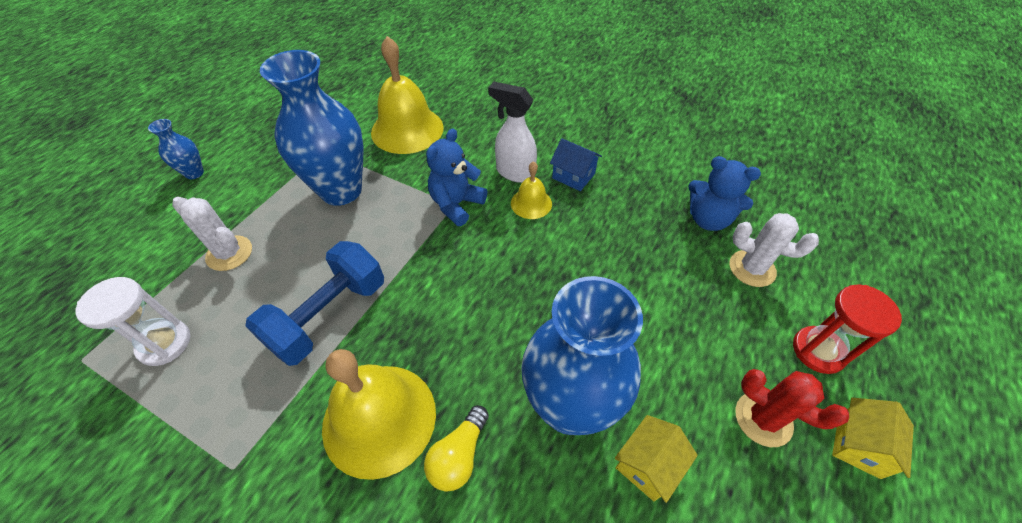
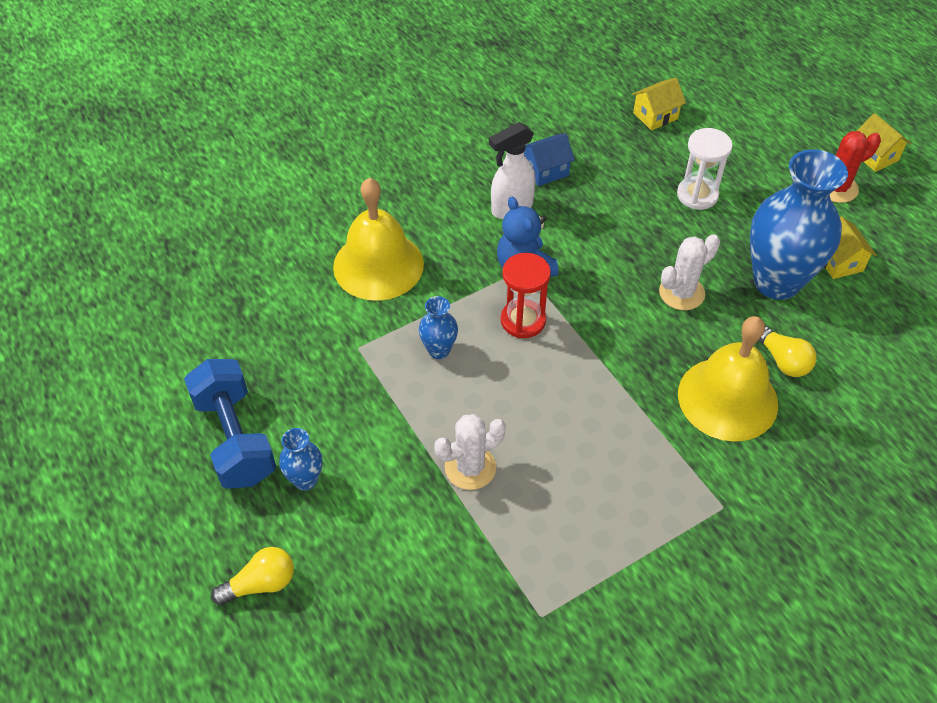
camera: 60 degrees left, 0 degrees up
(101, 188) = (261, 584): none -> yellow light bulb
(165, 343) = (561, 540): white hourglass -> white hourglass (697, 195)
(329, 315) = (603, 404): blue dumbbell -> blue dumbbell (235, 438)
(341, 190) = (439, 350): blue vase -> blue vase, size x0.44
(531, 203) = (560, 214): yellow bell -> none
(708, 219) = (655, 116): blue teddy bear -> yellow house
(752, 268) = (718, 121): white cactus -> white cactus (681, 293)
(818, 351) = (804, 131): red hourglass -> red hourglass (523, 320)

